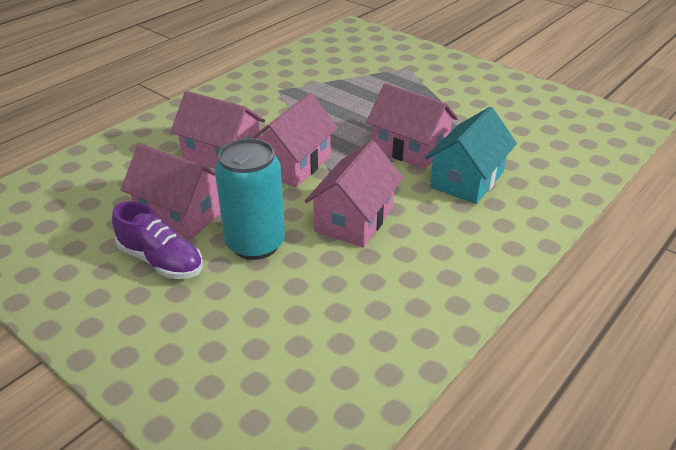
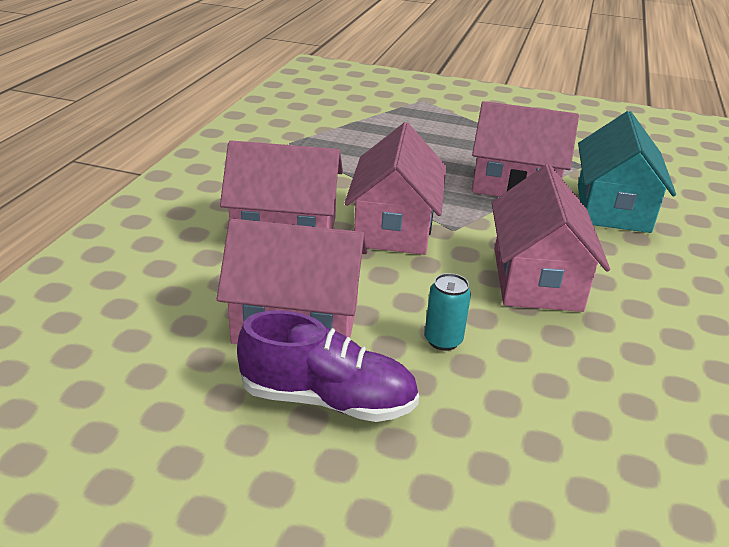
camera: 25 degrees left, 5 degrees down
(255, 244) = (443, 340): turquoise can -> turquoise can, size x0.42

